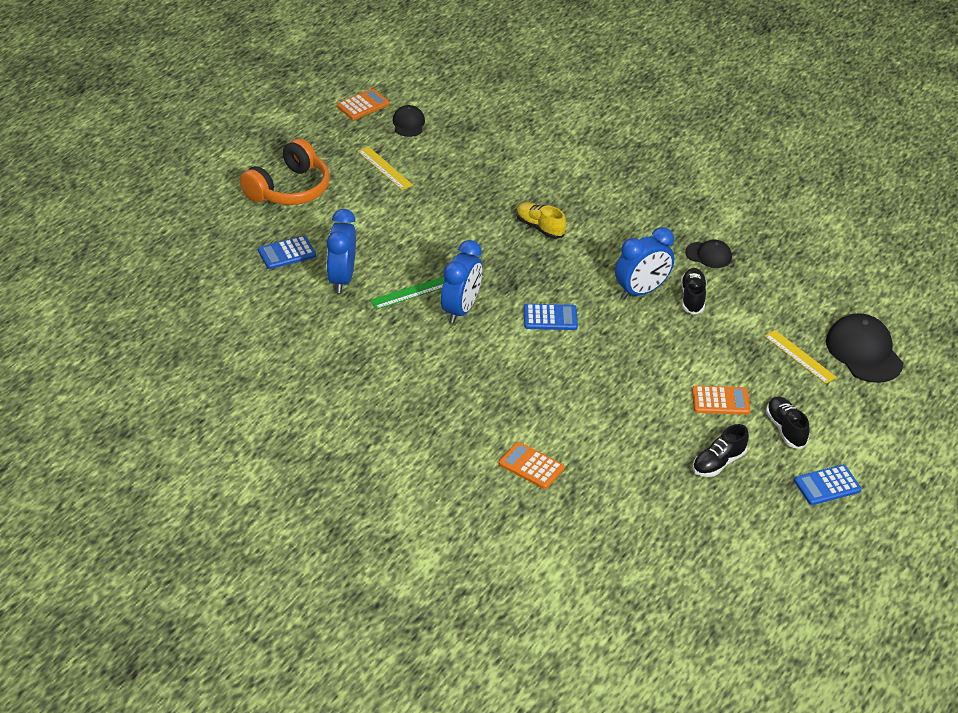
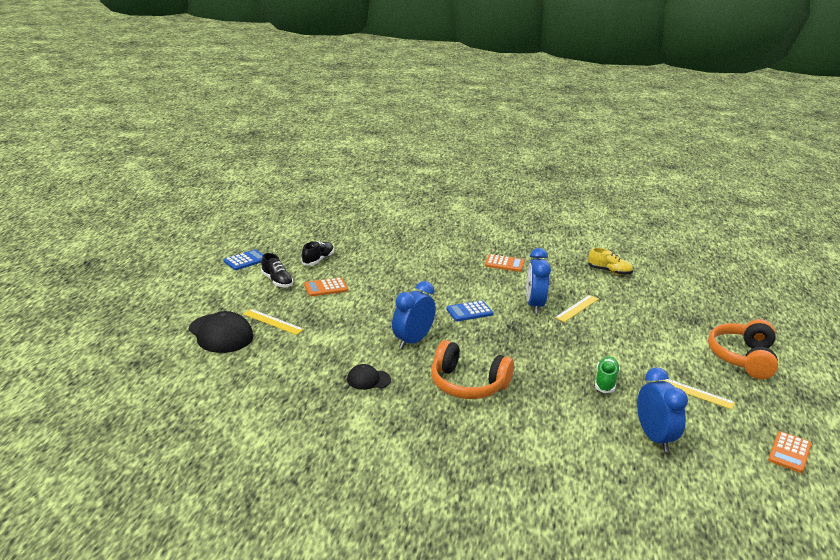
camera: 160 degrees right, 15 degrees down
(287, 253) = (685, 315): blue calculator -> none
(341, 279) = (630, 307): blue clock -> blue clock (654, 438)
(408, 123) = (726, 443): black cap -> none
(410, 293) = (577, 308): green ruler -> yellow ruler
(463, 198) = (605, 381): none -> green shoe
(531, 466) = (429, 242): orange calculator -> orange calculator (504, 264)
(539, 227) = (524, 371): yellow shoe -> yellow shoe (609, 271)
(608, 227) = (468, 384): none -> orange headphones
(692, 298) = (369, 344): black shoe -> none

